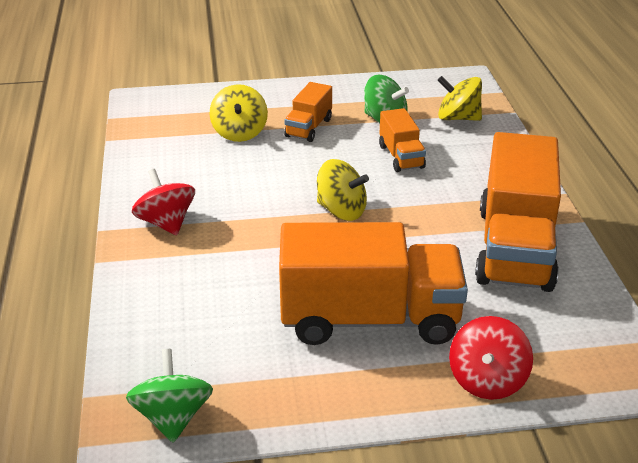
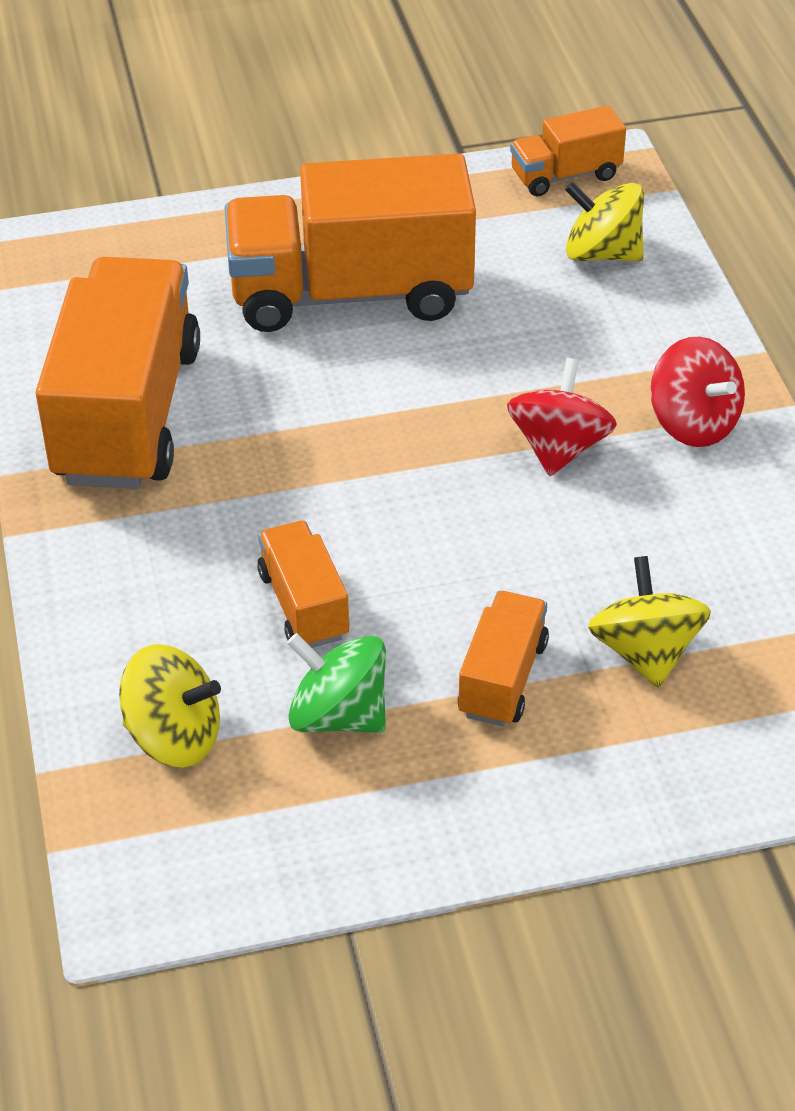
camera: 175 degrees right, 10 degrees up
(173, 417) = (565, 175): green spinning top -> orange truck
(341, 211) = (408, 467): yellow spinning top -> yellow spinning top (602, 254)
(487, 380) = (205, 232): red spinning top -> red spinning top (559, 448)

